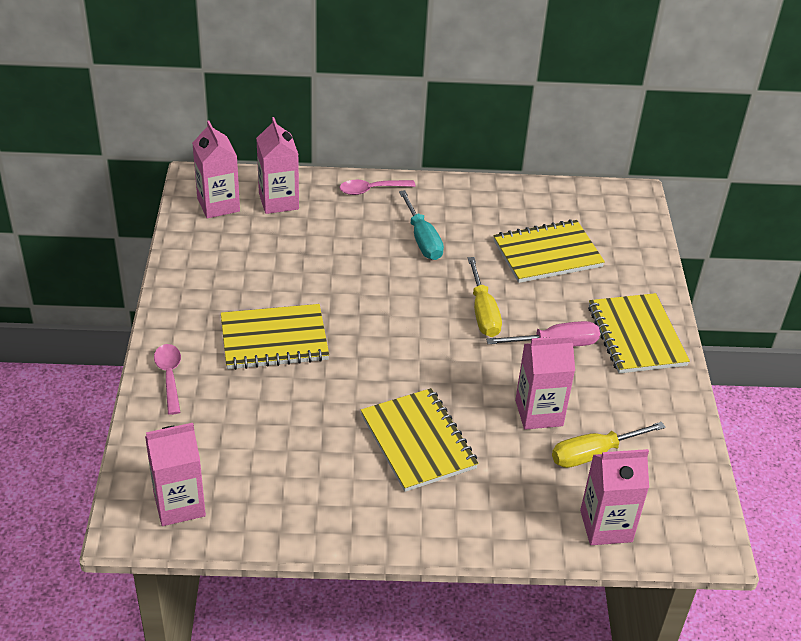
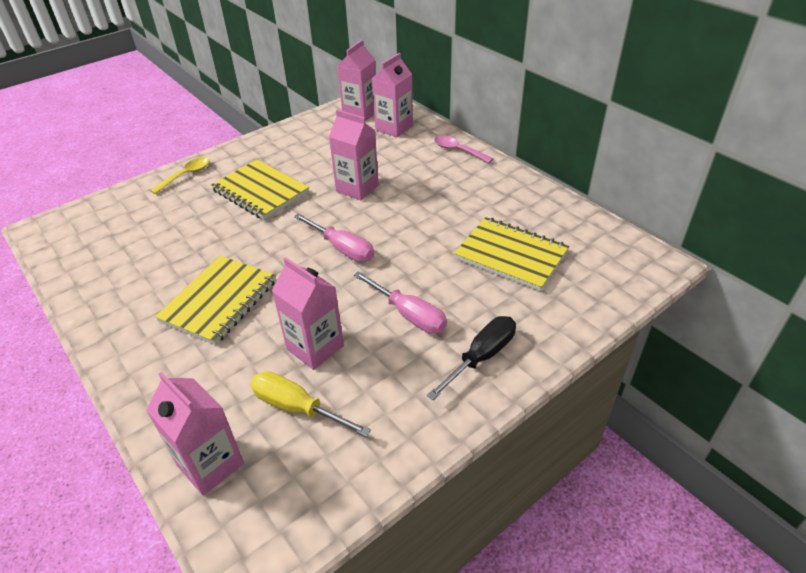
camera: 55 degrees right, 0 degrees up
(169, 376) = (186, 175): pink spoon -> yellow spoon
(179, 504) = (73, 235): pink carton -> pink carton (357, 188)
(422, 239) = (439, 194): turquoise screwdriver -> none
(430, 334) = (342, 248): none -> pink screwdriver
(483, 312) = (398, 259): yellow screwdriver -> none
(636, 336) = (481, 357): yellow notebook -> black screwdriver

